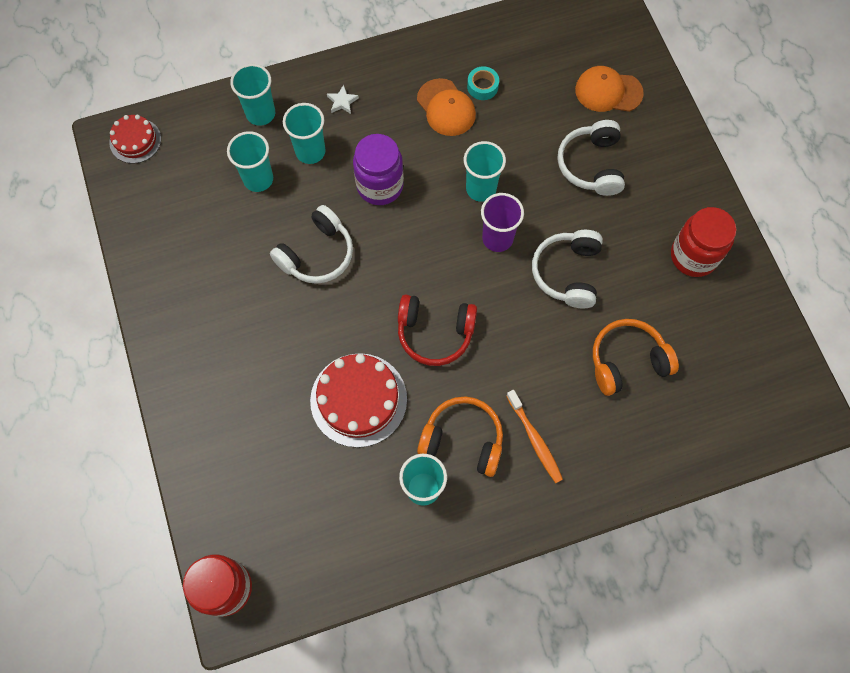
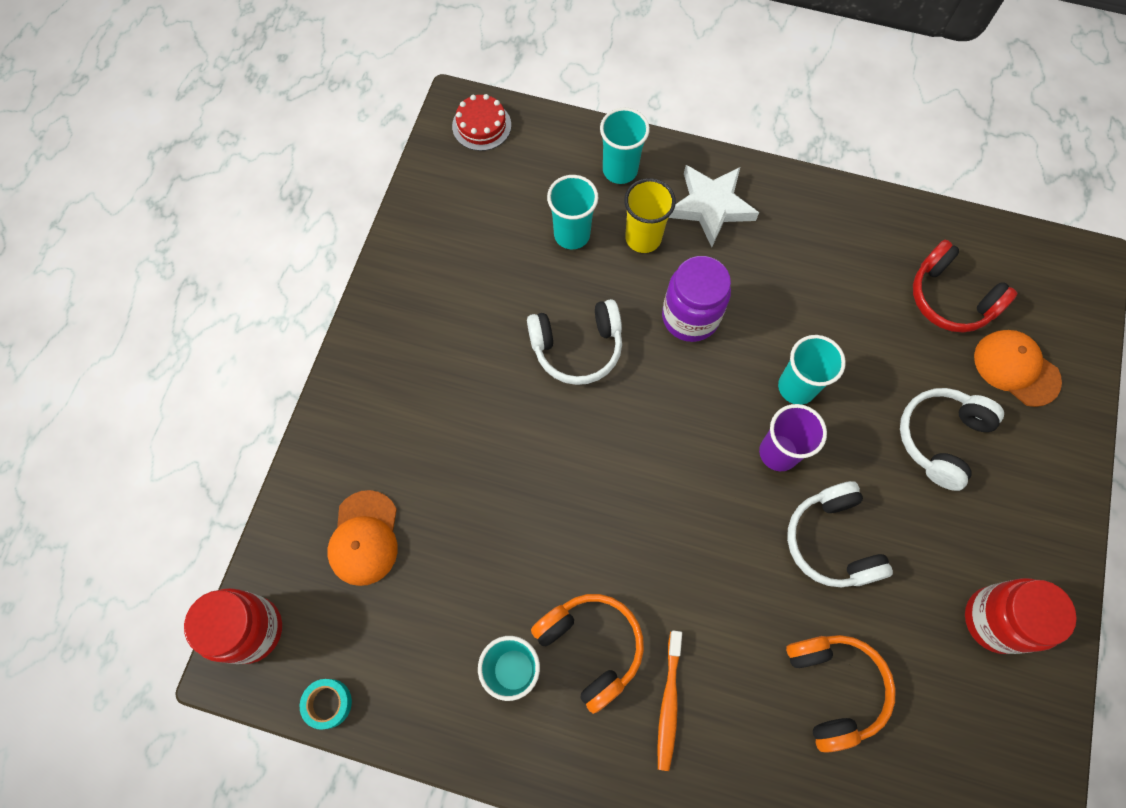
camera: 35 degrees right, 0 degrees up
(310, 151) = (643, 238): turquoise cup -> yellow cup
(342, 102) = (711, 206): white star -> white star, size x2.29
(358, 399) = (513, 527): red cake -> none
(435, 333) = (641, 510): red headphones -> red headphones (950, 298)
(446, 108) = (817, 277): orange cap -> orange cap (364, 538)
(482, 86) = (873, 278): turquoise tape -> turquoise tape (328, 703)
(567, 273) = (831, 541): white headphones -> white headphones turned 60 degrees counterclockwise
(627, 361) = (834, 688): orange headphones -> orange headphones turned 60 degrees clockwise

